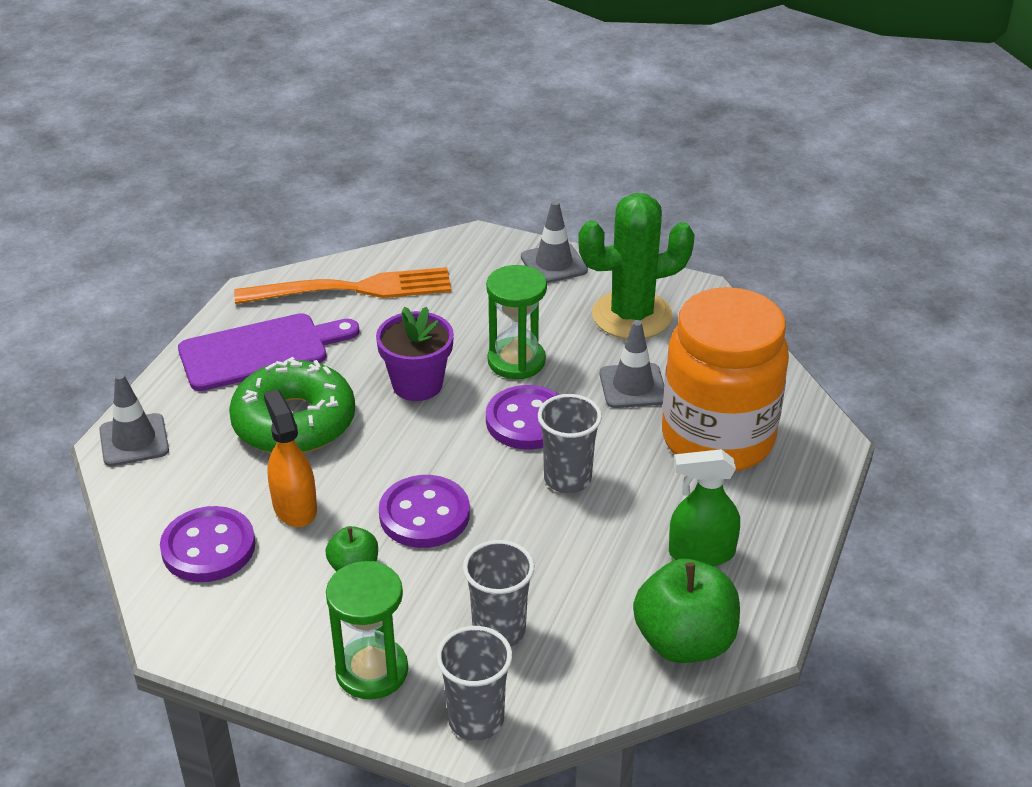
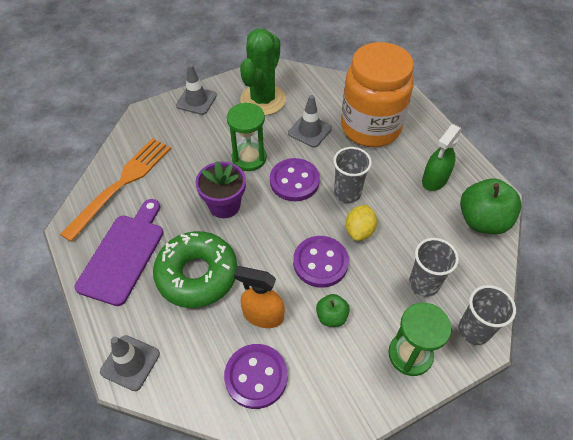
camera: 50 degrees left, 15 degrees up
(516, 523) = (359, 231): none -> yellow lemon

